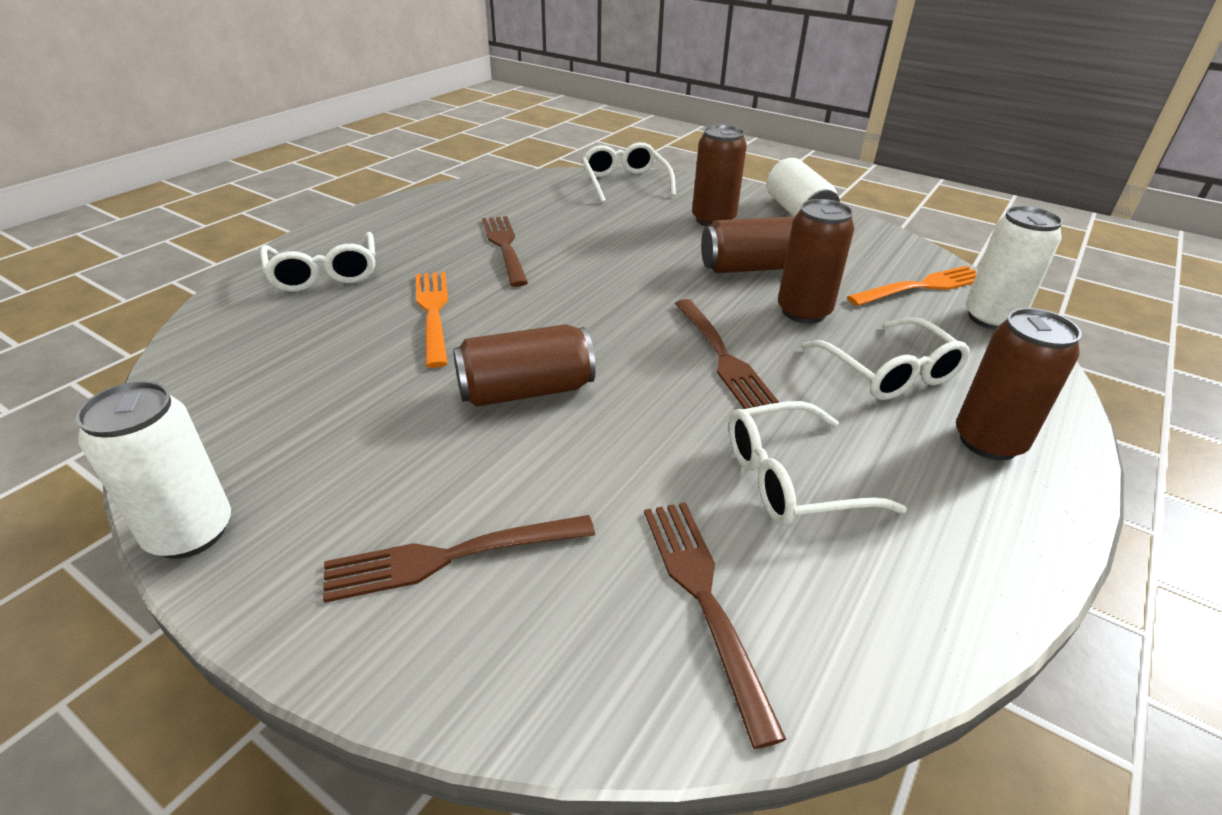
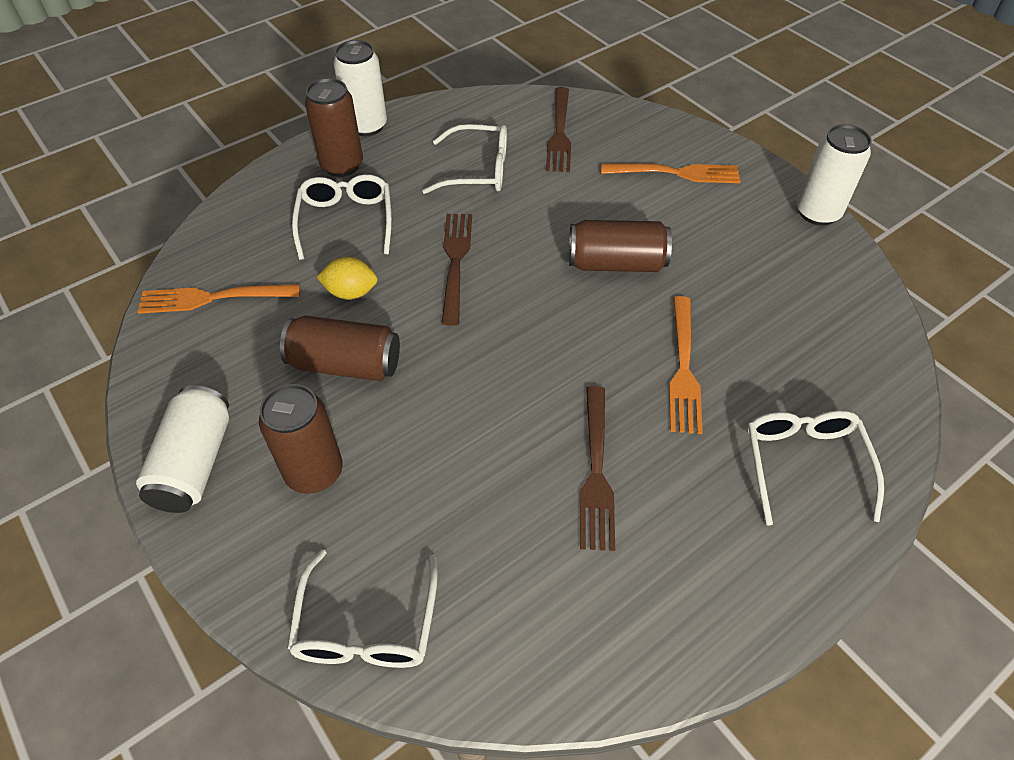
camera: 160 degrees left, 15 degrees up
(451, 557) = (676, 173): brown fork -> orange fork
(803, 312) = (351, 292): brown can -> yellow lemon
(991, 318) = (206, 250): white can -> white can (366, 126)

